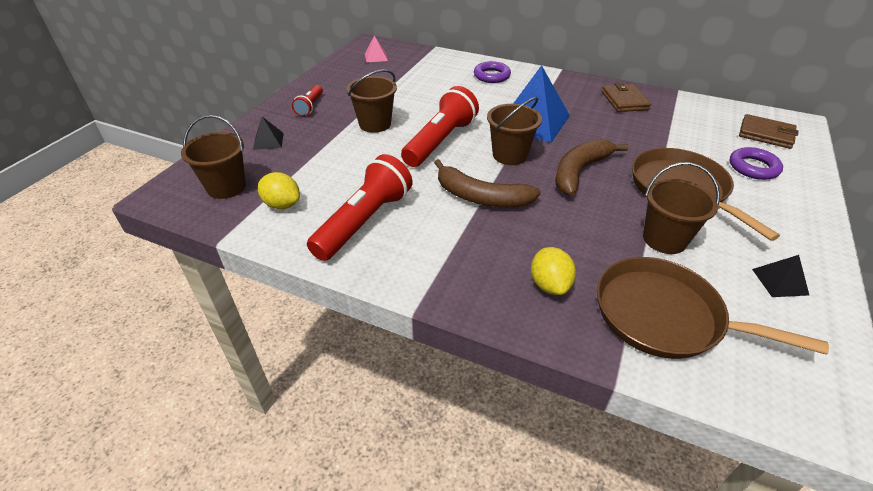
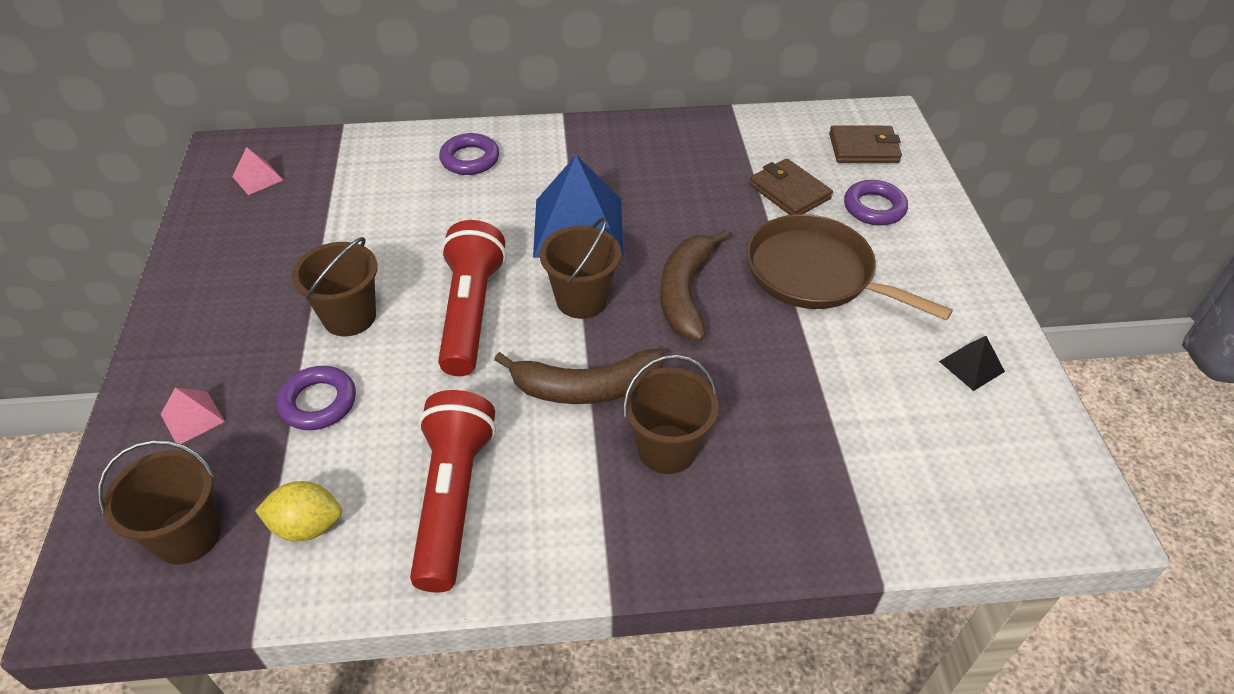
camera: 30 degrees left, 5 degrees up
(268, 141) = (192, 418): black pyramid -> pink pyramid
(310, 106) = (215, 321): red flashlight -> none
(330, 154) = (318, 402): none -> purple ring
(549, 284) = (746, 486): yellow lemon -> none
(624, 101) = (676, 147): brown wallet -> brown wallet (789, 192)
(664, 239) = (834, 359): brown bucket -> brown bucket (667, 449)
(664, 316) = (886, 468): brown pan -> none

